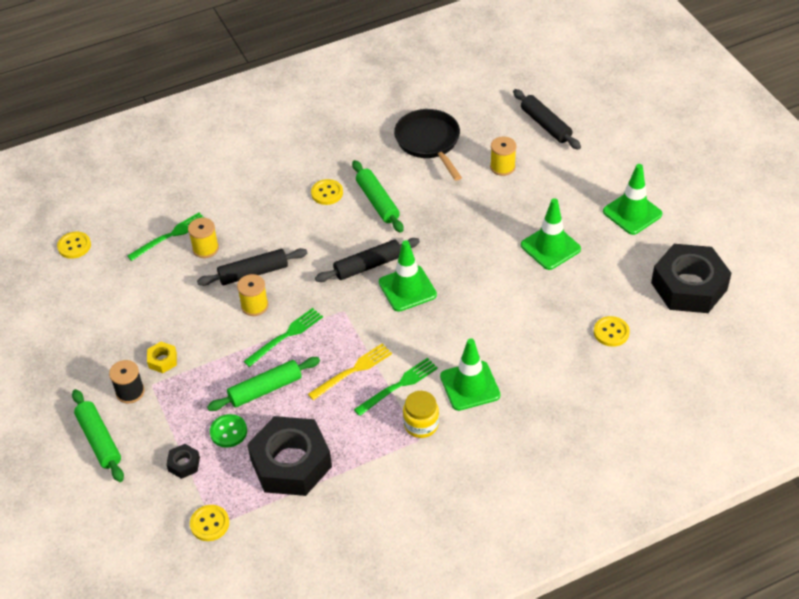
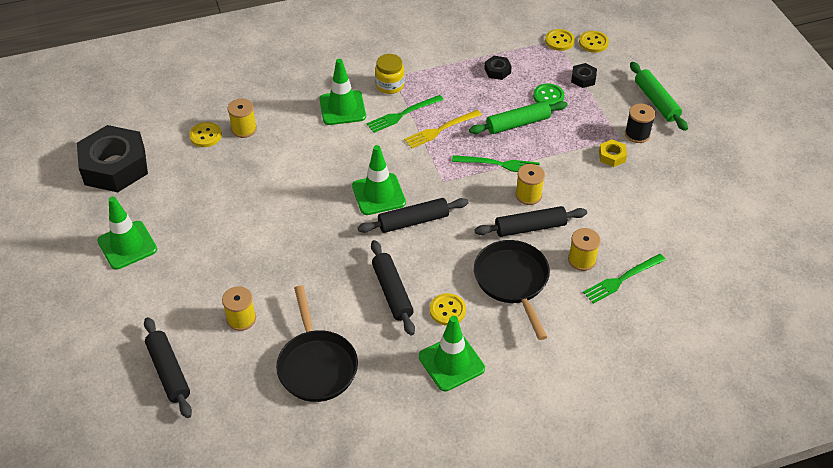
camera: 175 degrees left, 0 degrees up
(74, 246) = (726, 280): yellow button -> yellow button (593, 43)
(270, 223) = (512, 281): none -> black pan
(285, 336) = (499, 164): green fork -> green fork turned 135 degrees counterclockwise
(291, 463) = (497, 71): black nut -> black nut, size x0.41
(377, 202) = (392, 292): green rolling pin -> black rolling pin
(550, 247) = (226, 219): green traffic cone -> green traffic cone (451, 363)
(572, 345) = (244, 129): none -> yellow spool

